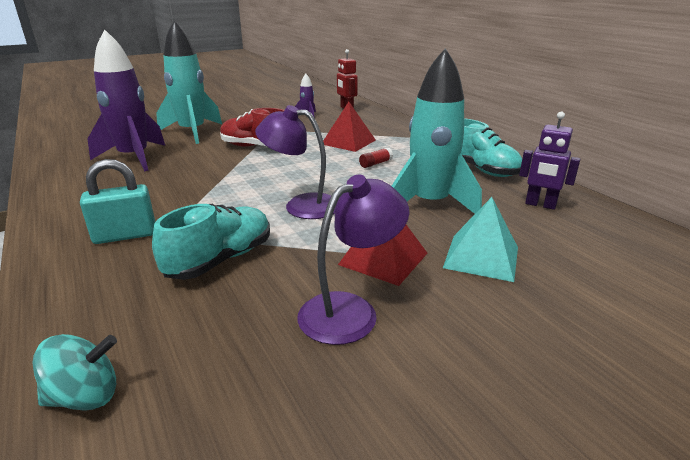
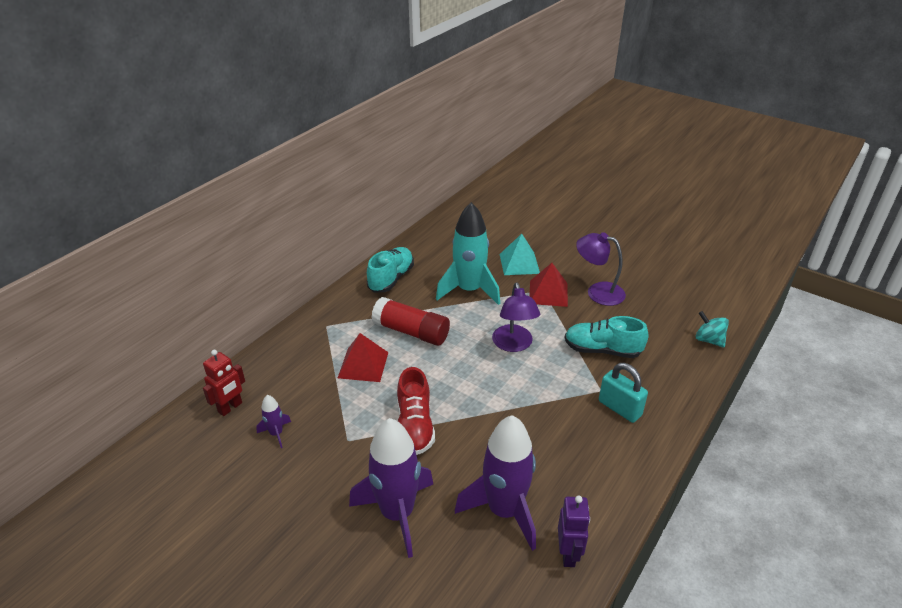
camera: 115 degrees left, 10 degrees up
(192, 132) = (397, 513): turquoise rocket -> purple rocket
(375, 164) = (411, 332): red glue stick -> red glue stick, size x2.41
(540, 205) = (438, 250): purple robot -> purple robot (568, 554)

